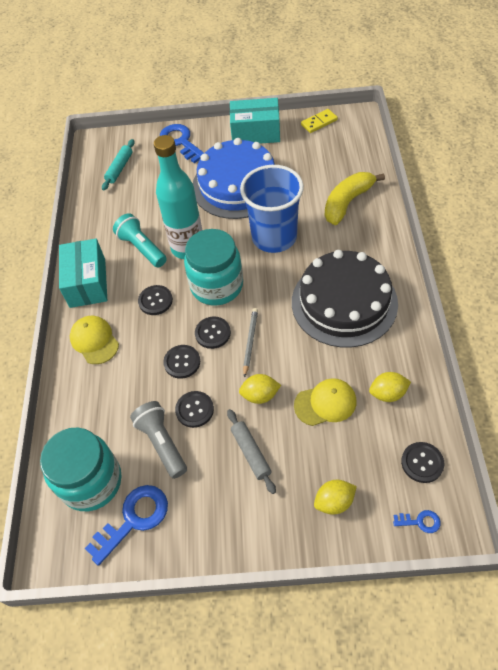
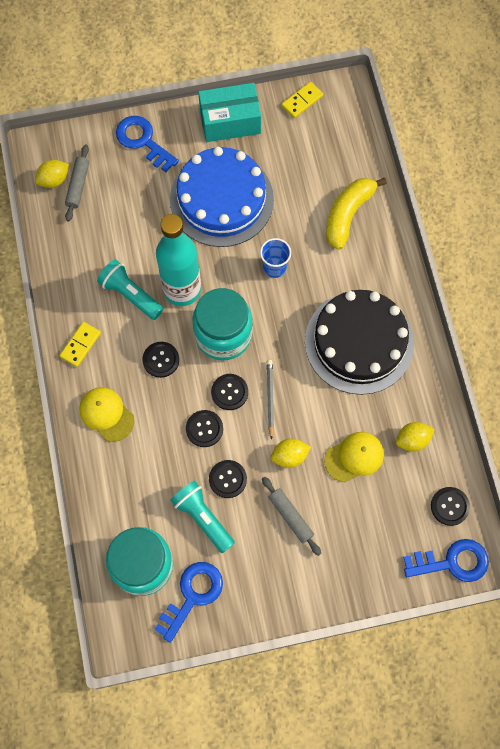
camera: 15 degrees left, 15 degrees up
(87, 283) = (80, 345): turquoise box -> yellow domino
(120, 168) = (78, 185): turquoise rolling pin -> grey rolling pin
(162, 443) = (203, 518): grey flashlight -> turquoise flashlight
(274, 237) = (274, 267): blue cup -> blue cup, size x0.48
(334, 502) = (374, 554): yellow lemon -> yellow lemon (54, 180)
(420, 521) = (452, 562): blue key -> blue key, size x2.05

